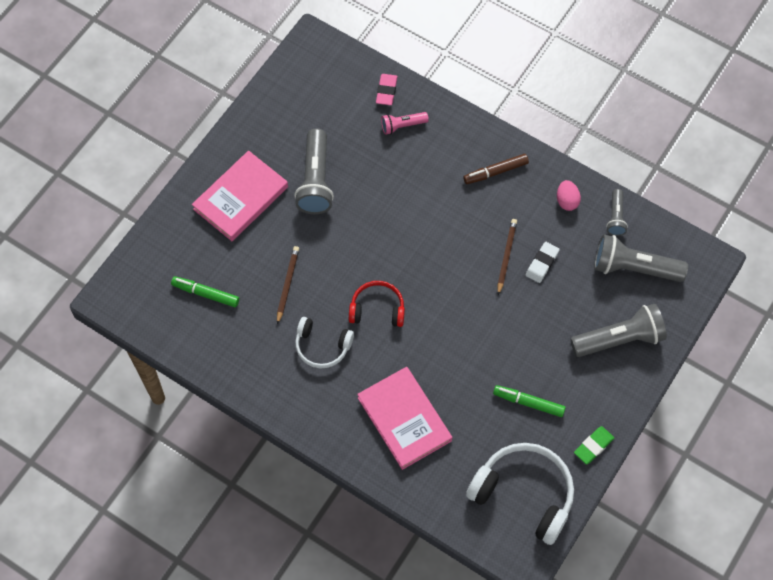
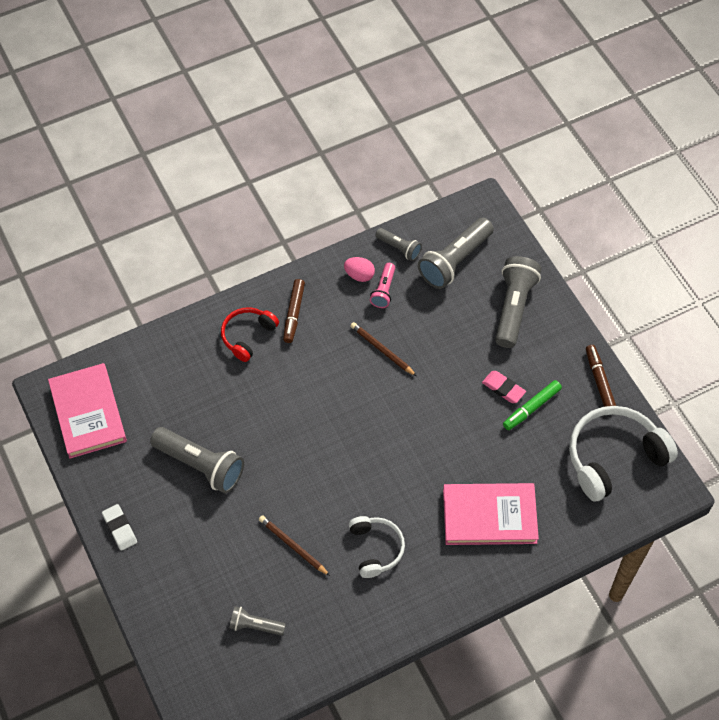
camera: 60 degrees left, 5 degrees down
(205, 294) = (255, 625): green marker -> grey flashlight
(241, 198) = (173, 541): pink book -> pink book (88, 412)
(322, 346) = (376, 548): white headphones -> white headphones turned 60 degrees counterclockwise
(377, 309) = (367, 481): red headphones -> red headphones (247, 336)
(386, 91) = (149, 356): pink eraser -> pink eraser (503, 388)
(402, 126) = (195, 362): pink flashlight -> pink flashlight (384, 290)
(542, 263) = (406, 326): white eraser -> white eraser (120, 528)
(593, 446) = (599, 380): green eraser -> brown marker

